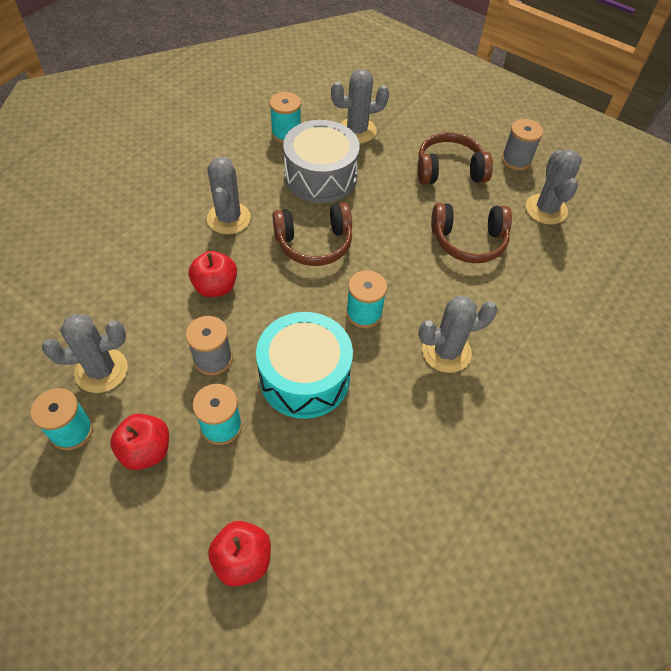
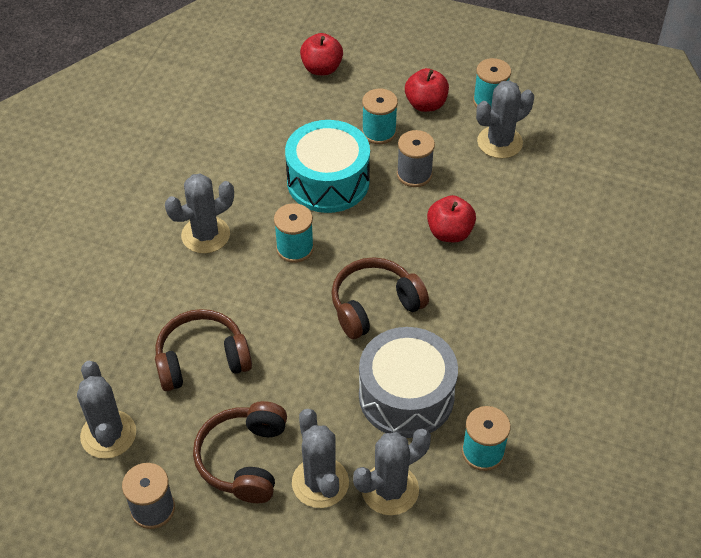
camera: 165 degrees right, 5 degrees down
(229, 218) = (481, 307): grey cactus -> grey cactus (320, 482)
(449, 170) = (244, 459): brown headphones -> brown headphones turned 120 degrees clockwise

